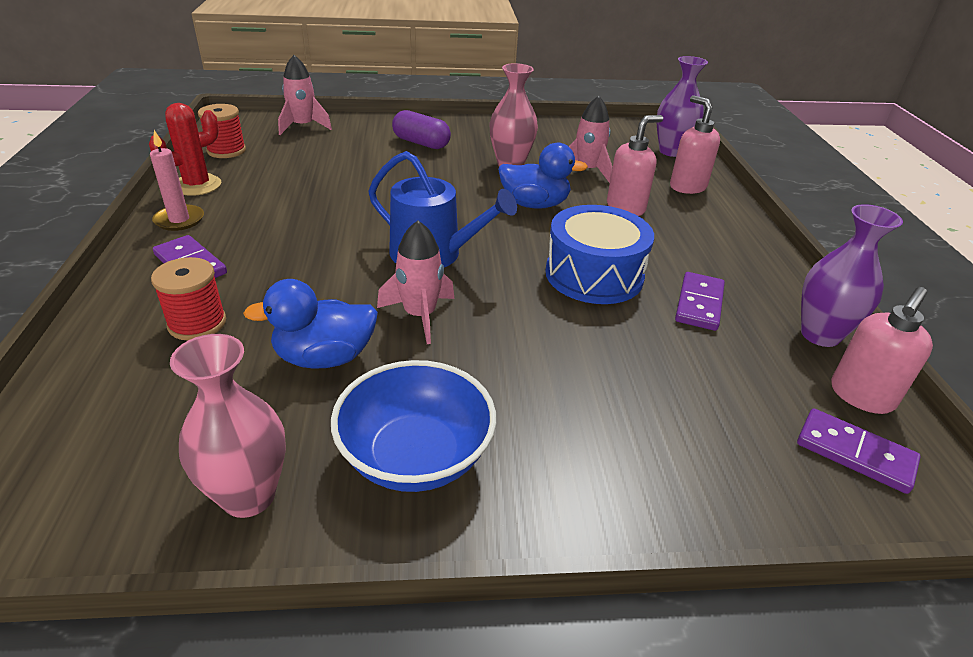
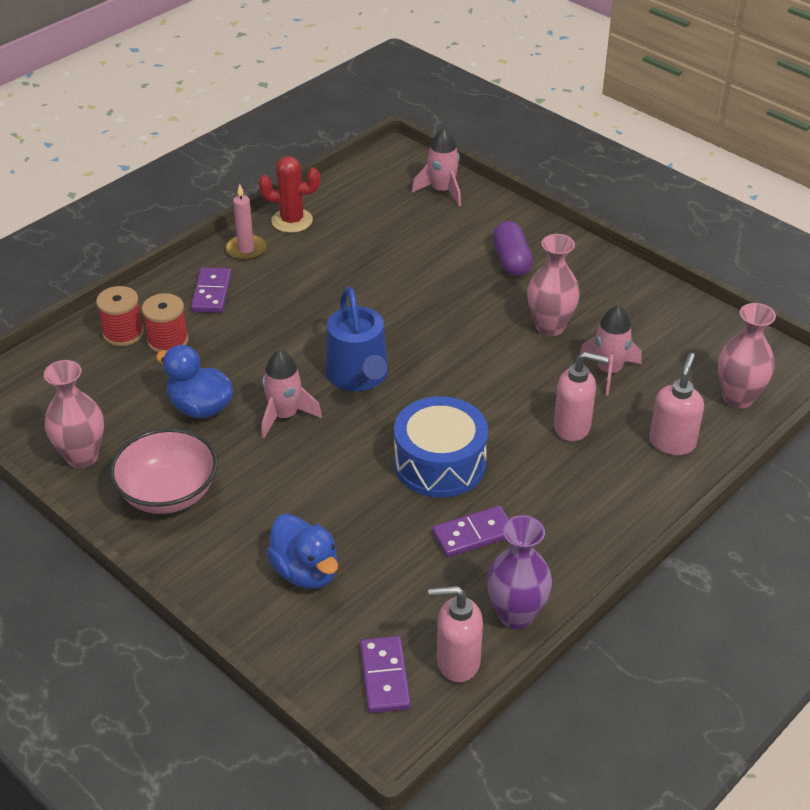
camera: 50 degrees right, 5 degrees up
(226, 151) = (351, 192): red spool -> red spool (123, 333)
(415, 456) = (168, 493): blue bowl -> pink bowl
(534, 204) = (501, 378): blue duck -> blue duck (306, 572)
(671, 151) = (738, 398): purple vase -> pink vase

